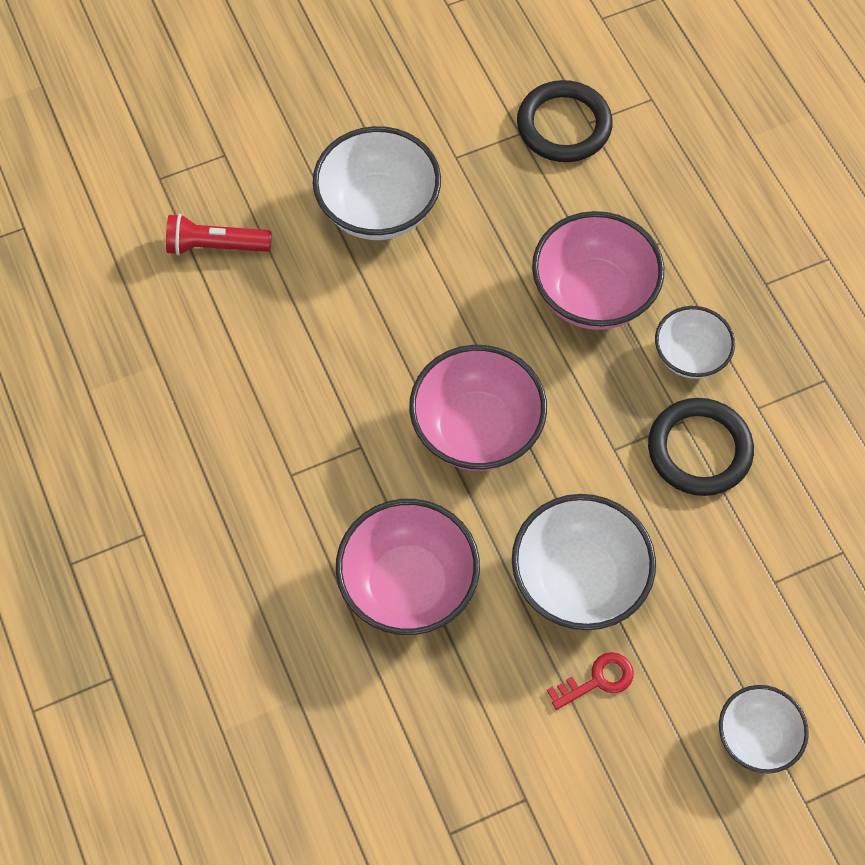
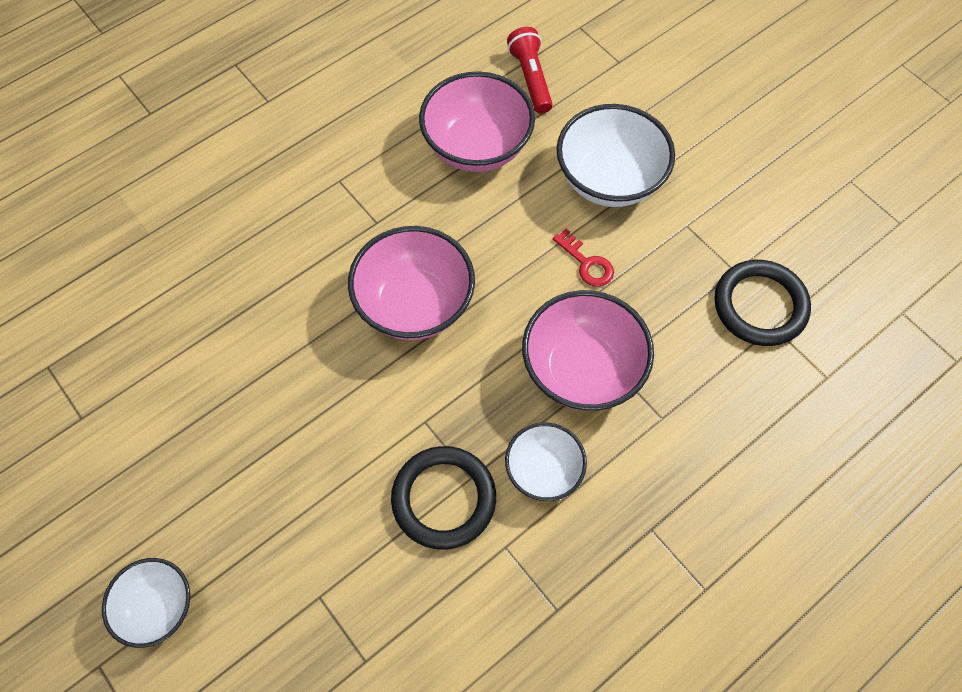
camera: 75 degrees right, 0 degrees up
(408, 585) = (258, 286): pink bowl -> pink bowl (477, 147)
(578, 580) = (287, 418): white bowl -> none
(597, 680) = (195, 453): red key -> red key (586, 263)

